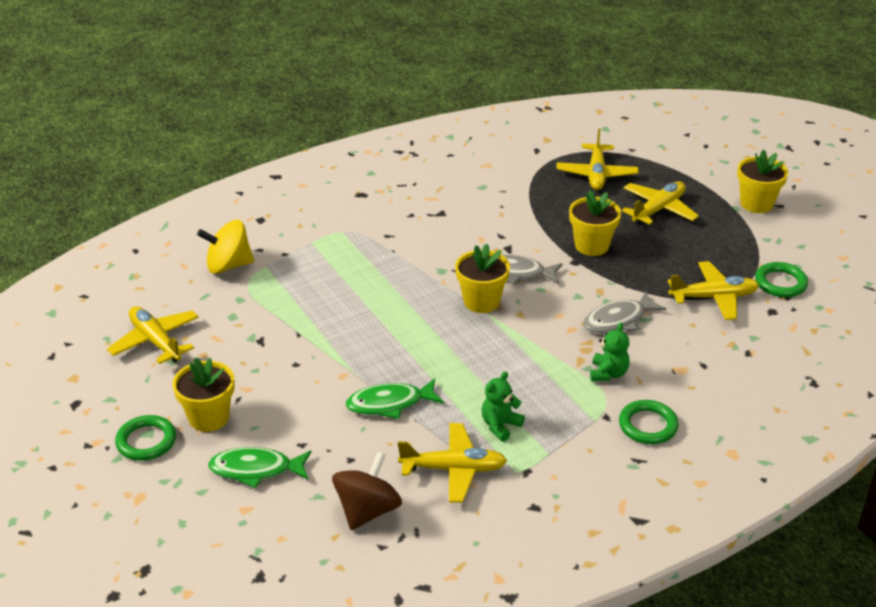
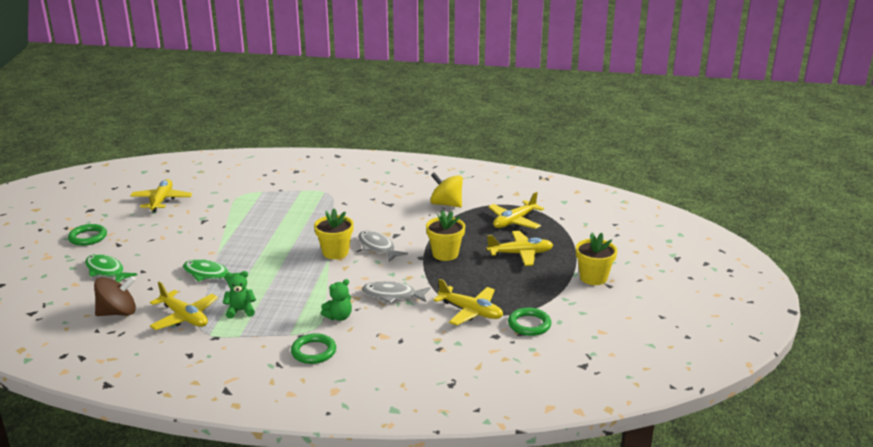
camera: 40 degrees right, 10 degrees down
(209, 417) = (127, 241): yellow flower pot -> none
(228, 265) = (246, 184): yellow spinning top -> yellow spinning top (446, 204)

